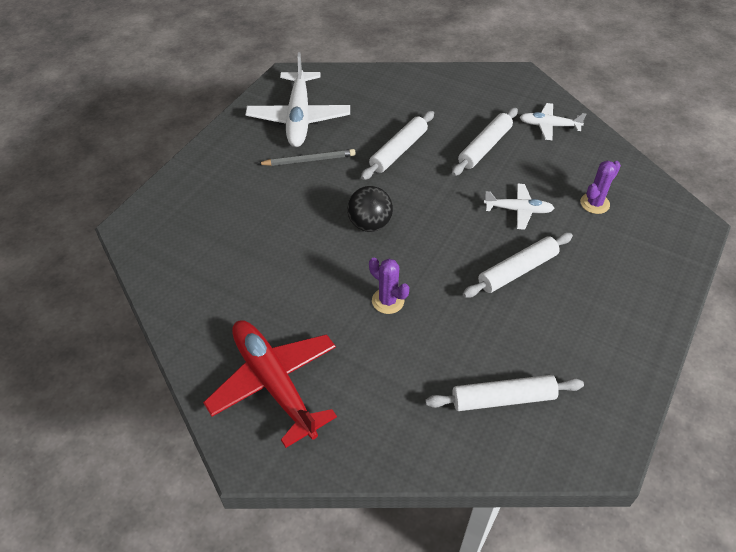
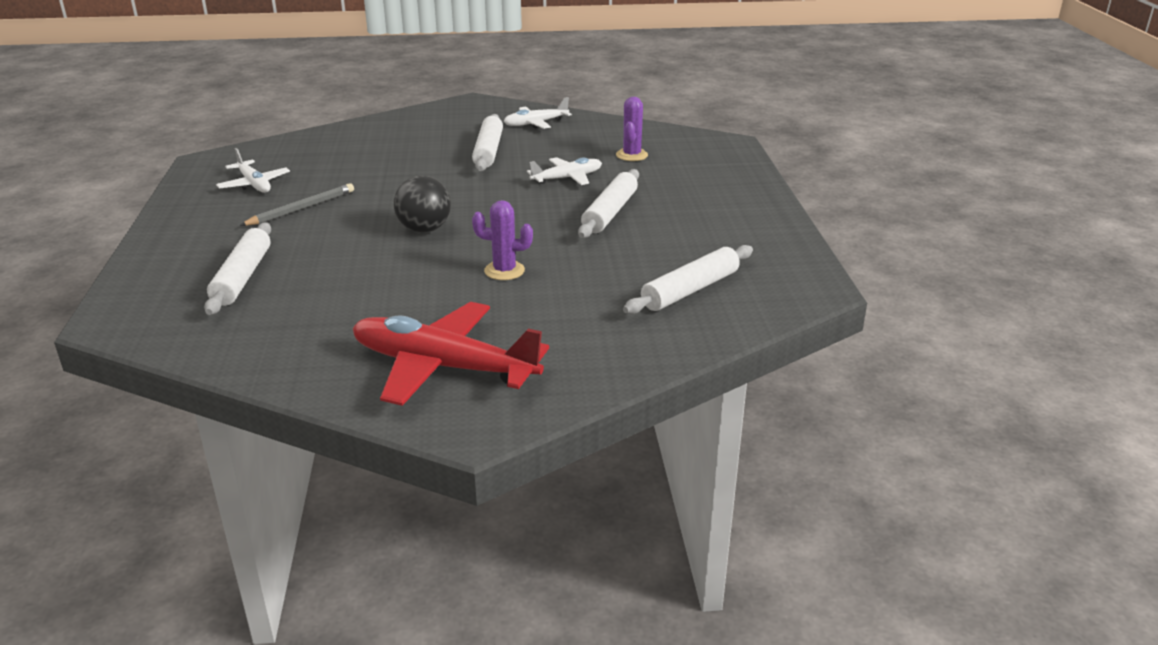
camera: 35 degrees left, 20 degrees down
(299, 117) = (254, 184): white plane -> white plane, size x0.54
(398, 151) = (399, 176): white rolling pin -> white rolling pin (242, 277)

